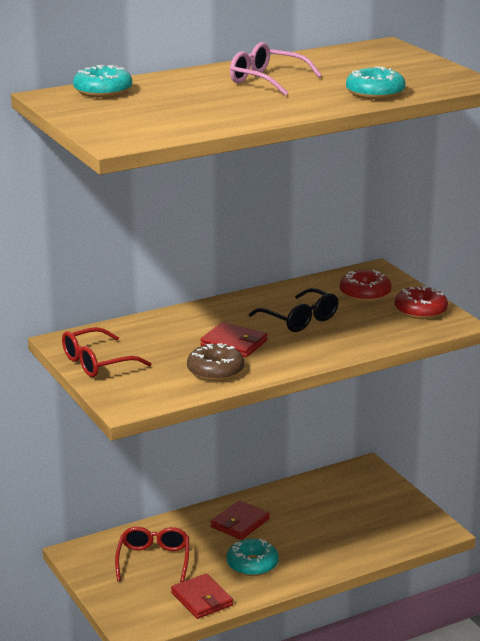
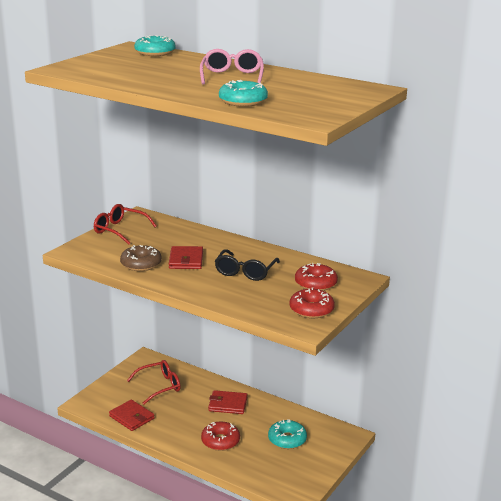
camera: 60 degrees right, 0 degrees up
(202, 599) = (131, 417): red wallet -> red wallet turned 75 degrees counterclockwise
(252, 564) = (184, 424): turquoise donut -> turquoise donut (287, 439)
(307, 549) = (220, 441): none -> red donut

